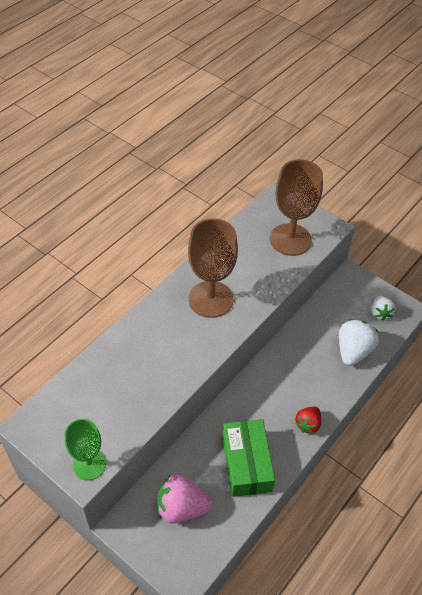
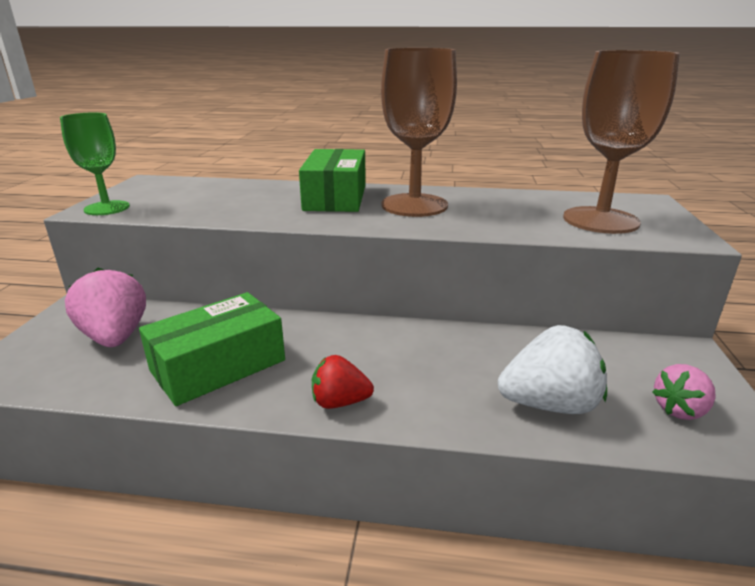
camera: 60 degrees right, 25 degrees down
(166, 329) = (335, 197): none -> green box
(380, 313) = (680, 410): white strawberry -> pink strawberry

